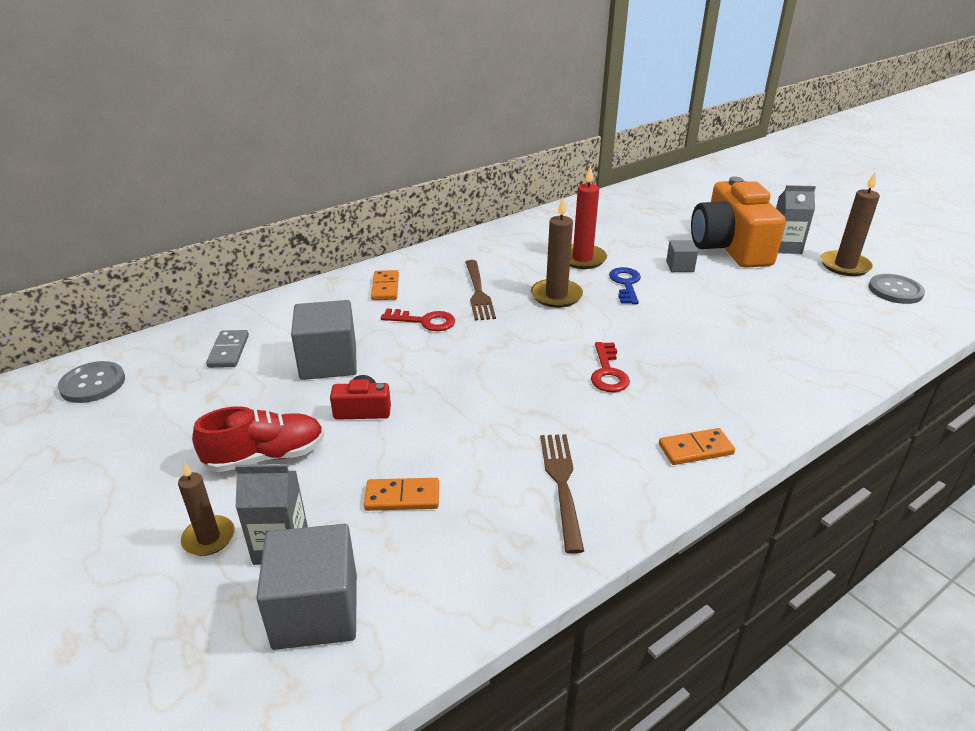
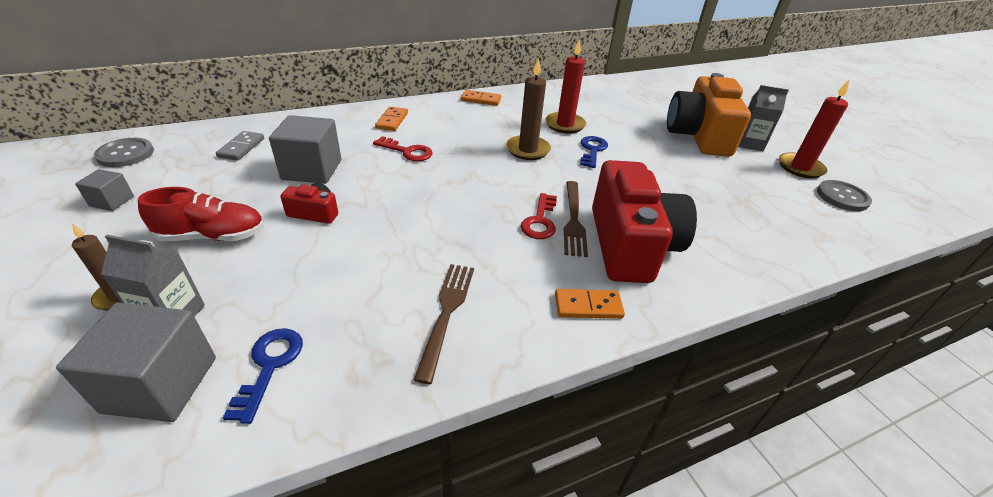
camera: 10 degrees right, 5 degrees up
(402, 497) = (300, 295): orange domino -> orange domino (481, 100)
(415, 571) = (269, 366): none -> blue key
(478, 292) = (464, 136): brown fork -> brown fork (573, 220)
(680, 266) = (647, 144): grey cube -> grey cube (112, 201)
(710, 380) = (630, 245): none -> red camera
(845, 266) = (800, 167): brown candle -> red candle

